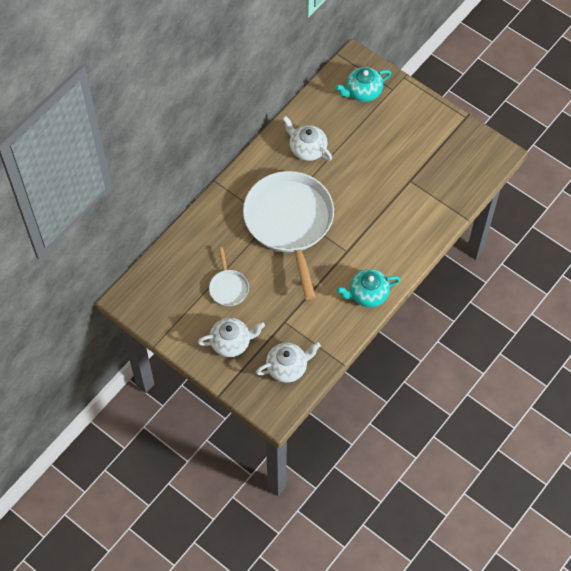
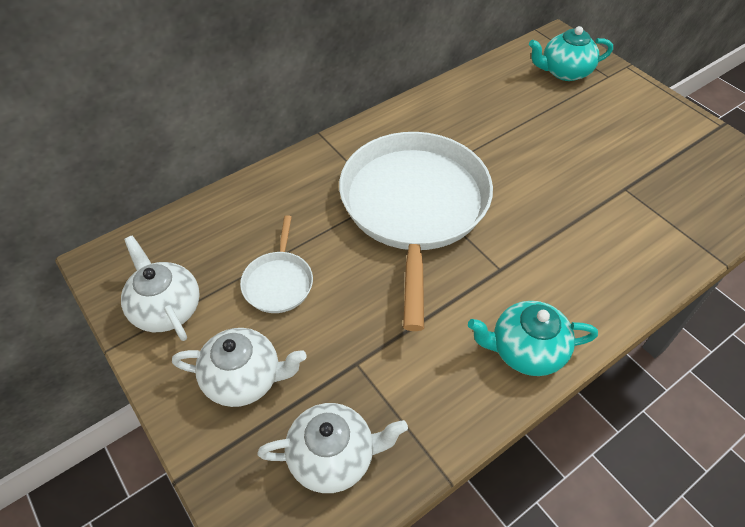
camera: 15 degrees right, 10 degrees down
(307, 149) = (468, 120): white teapot -> white teapot (166, 308)

